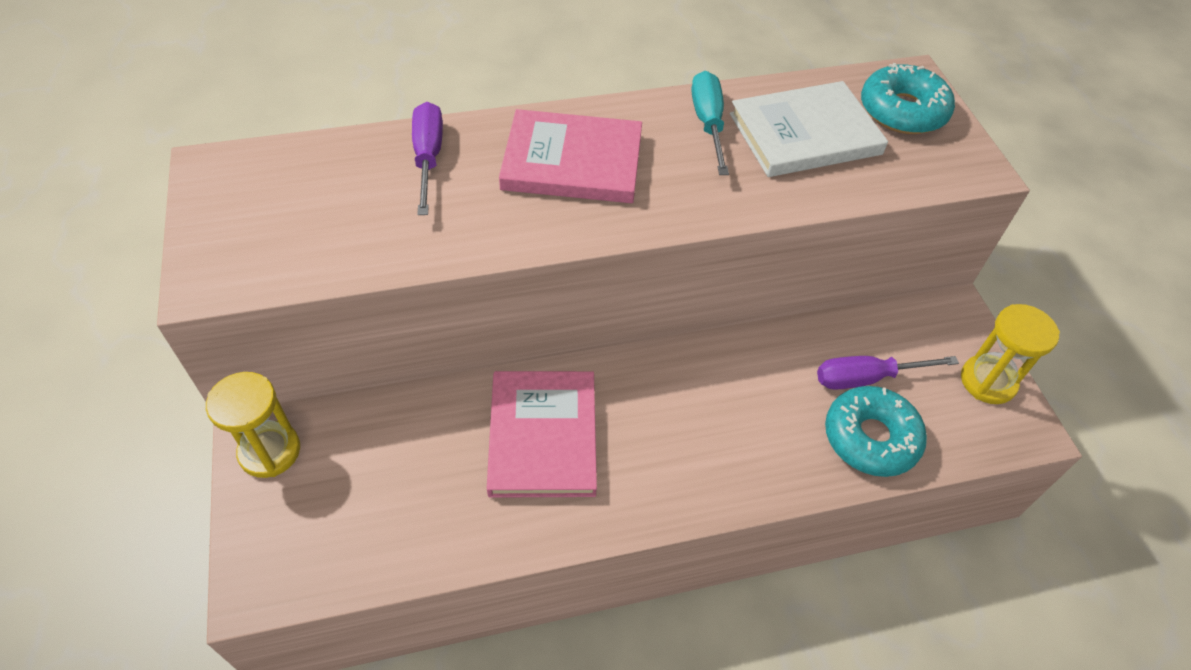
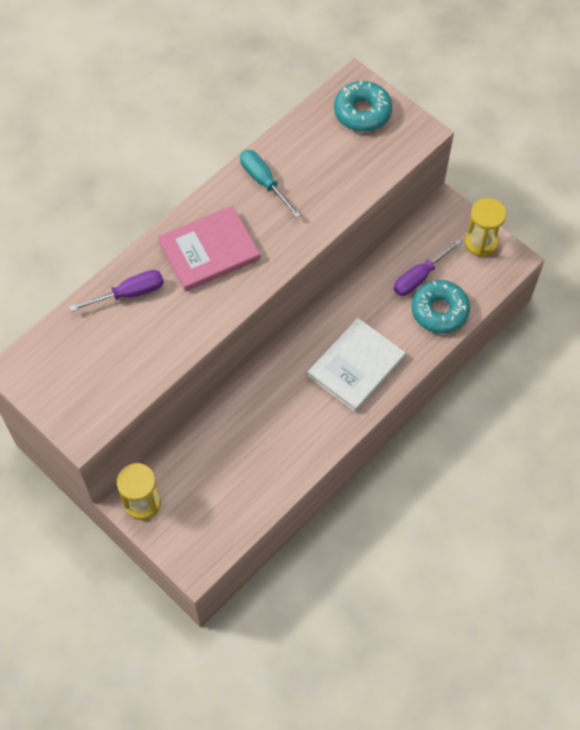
camera: 30 degrees left, 10 degrees up
(428, 157) = (129, 293): purple screwdriver -> purple screwdriver turned 105 degrees clockwise
(543, 436) = (276, 409): pink book -> none
(805, 134) = (320, 159): white book -> white book (356, 366)

